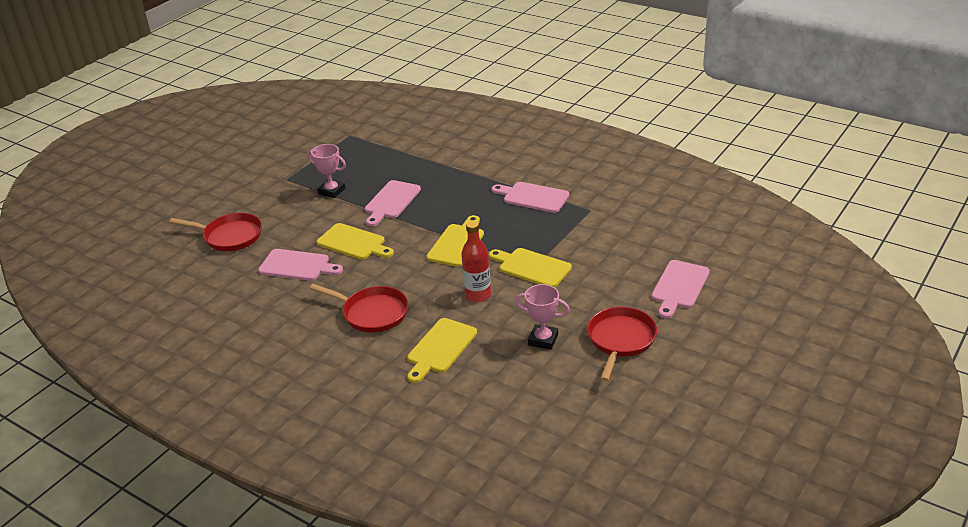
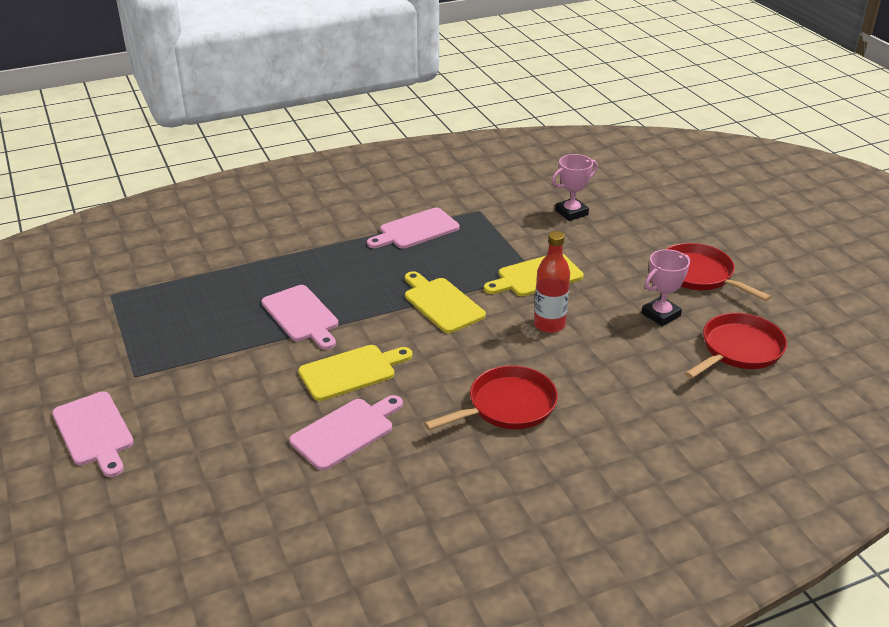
camera: 60 degrees left, 0 degrees up
(230, 236) = (202, 470): red pan -> red pan (739, 350)
(331, 191) = (216, 350): pink trophy -> pink trophy (571, 212)
(440, 348) = (617, 381): yellow cutting board -> none
(679, 287) = (649, 217): pink cutting board -> pink cutting board (94, 432)

